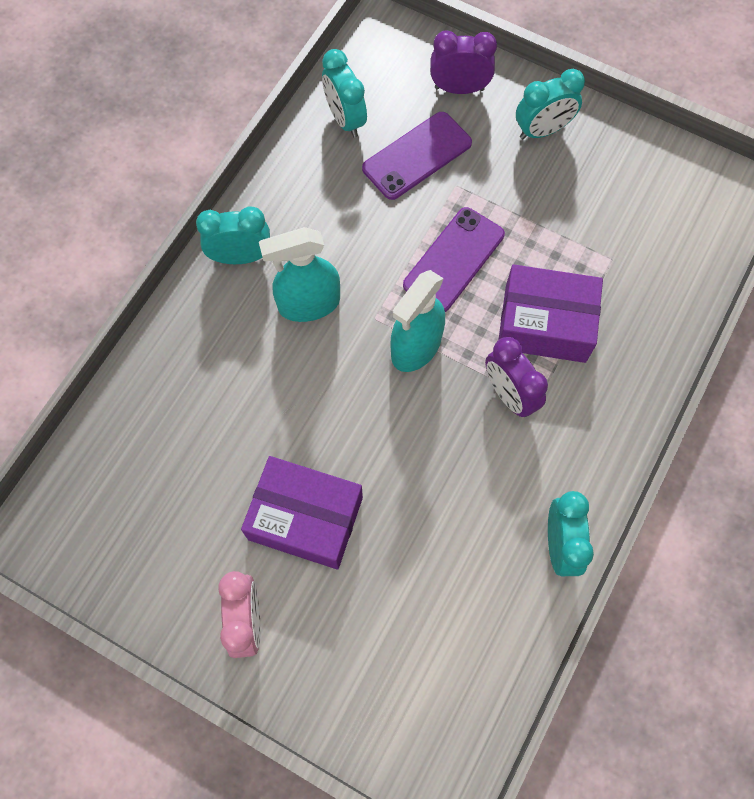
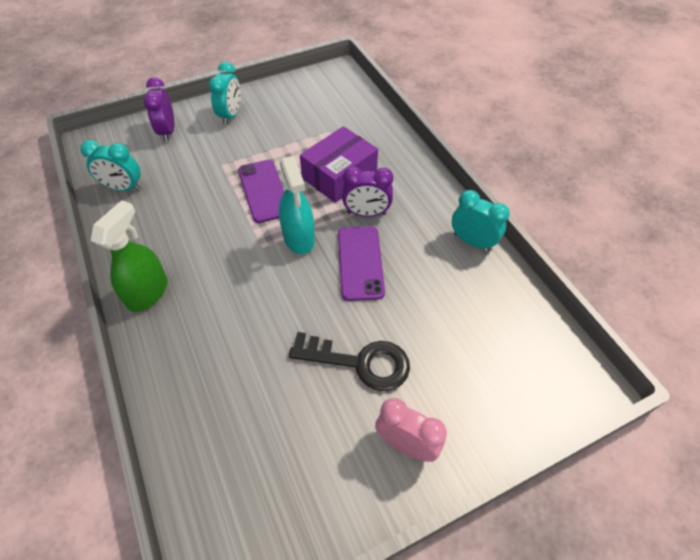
camera: 55 degrees left, 15 degrees down
(240, 256) = (148, 292): turquoise clock -> green spray bottle
(305, 518) = (360, 362): purple box -> black key
(308, 304) = (218, 275): turquoise spray bottle -> none
(417, 156) = (184, 170): purple phone -> purple phone (360, 262)
(459, 88) = (167, 131): purple clock -> purple clock turned 45 degrees counterclockwise

